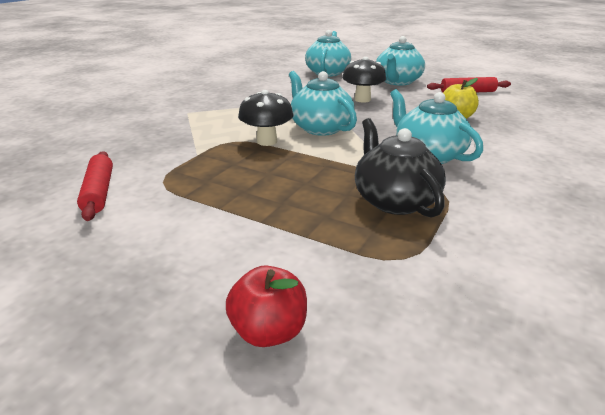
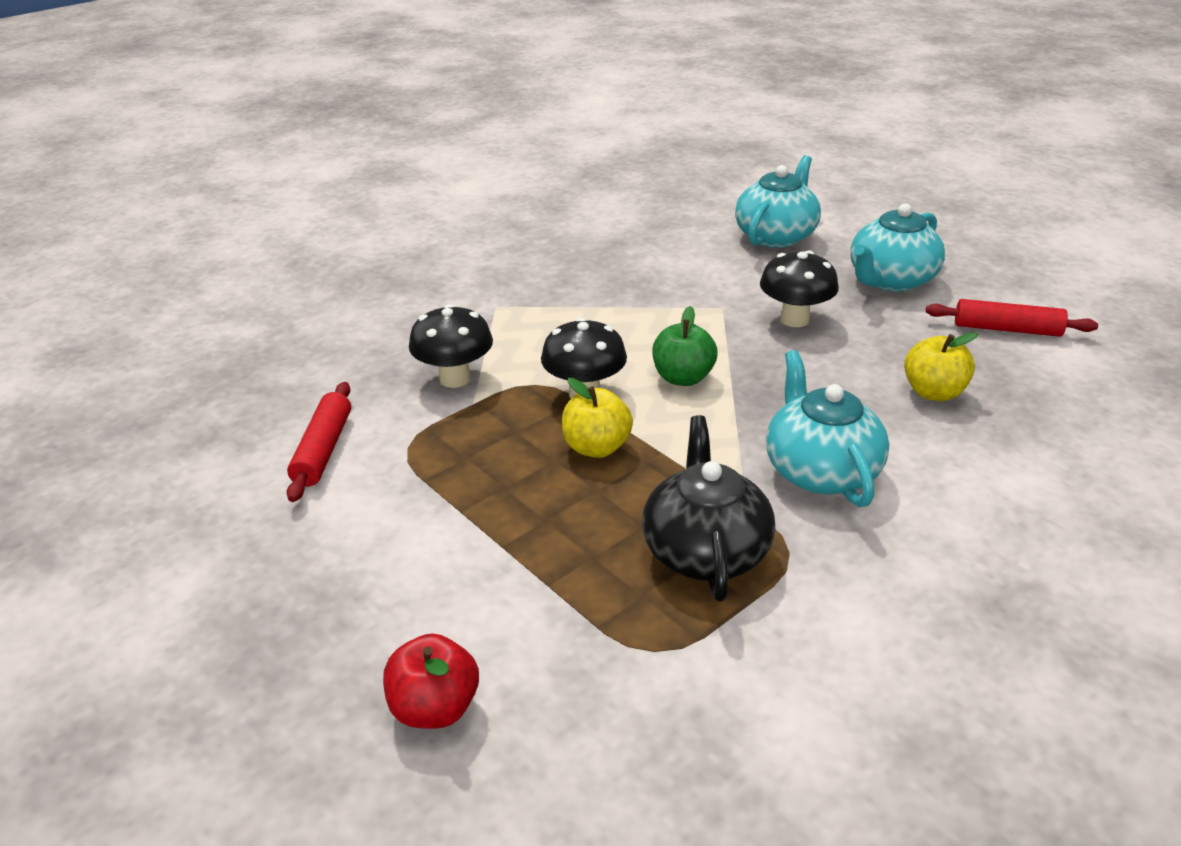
camera: 20 degrees right, 5 degrees up
(178, 145) = (455, 378): none -> black mushroom
(291, 163) = (596, 447): none -> yellow apple
(320, 128) = (683, 378): turquoise teapot -> green apple

